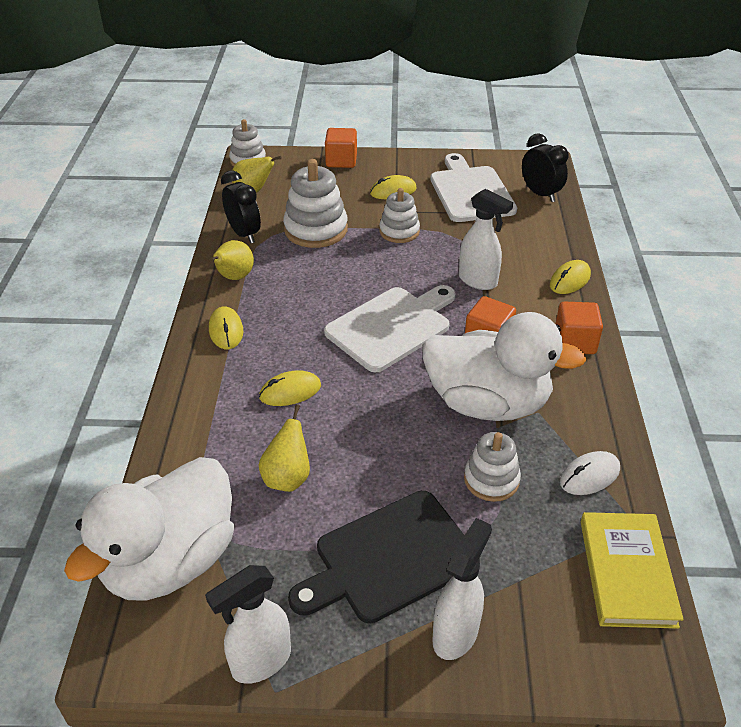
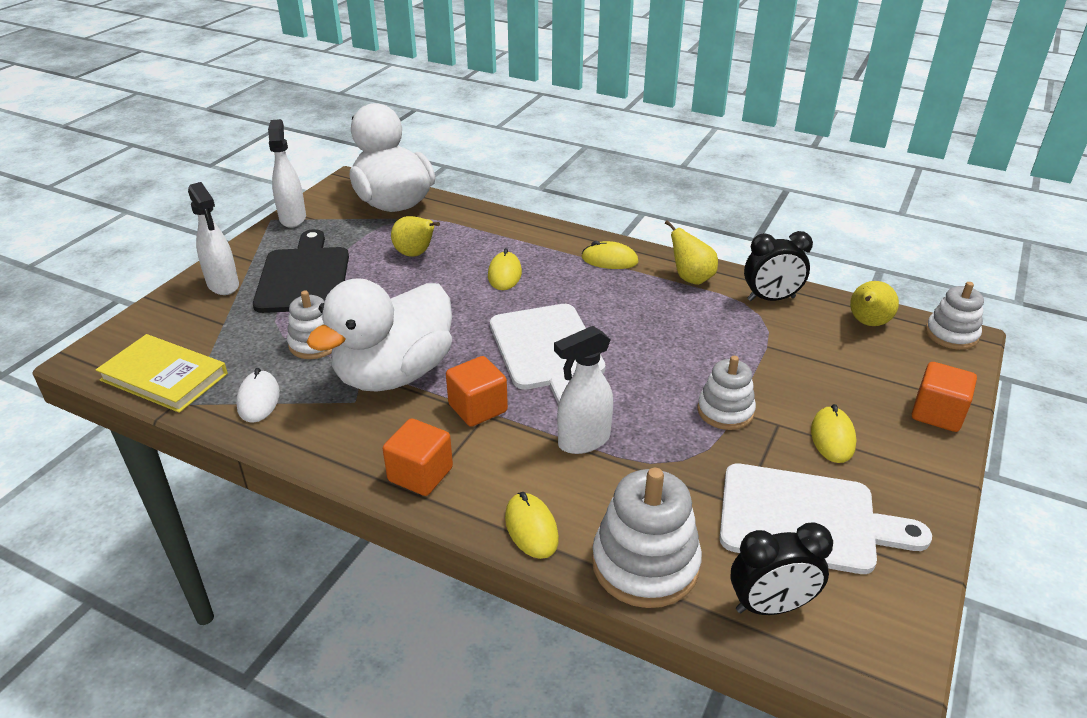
camera: 115 degrees right, 5 degrees down
(316, 230) = (758, 348): white stacking toy -> white stacking toy (645, 564)

